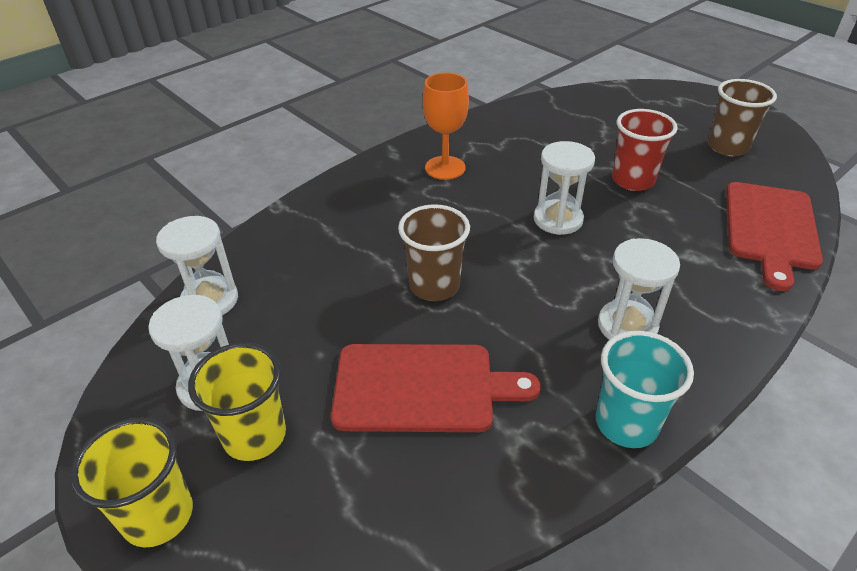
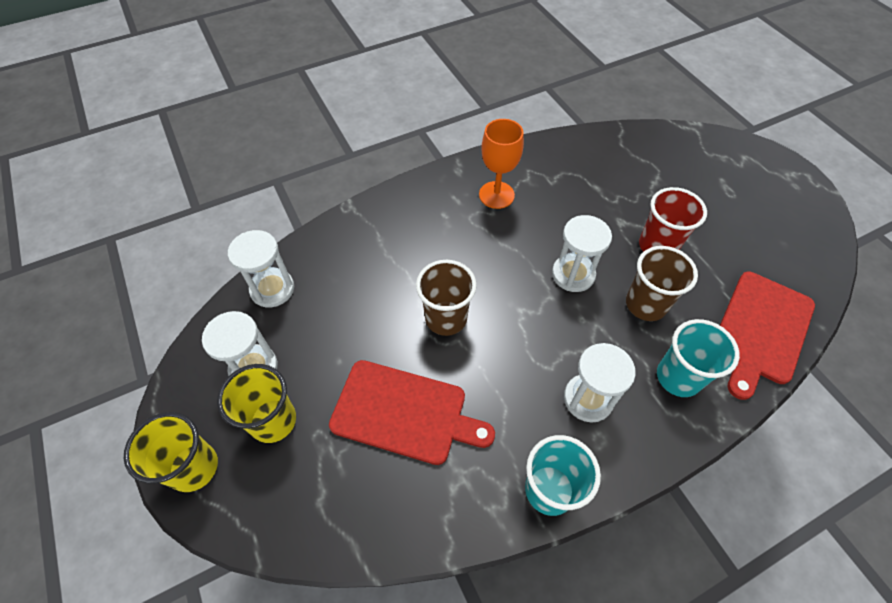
camera: 15 degrees right, 15 degrees up
(711, 285) = (678, 377): none -> turquoise cup
(727, 147) = (764, 227): brown cup -> brown cup (645, 304)

